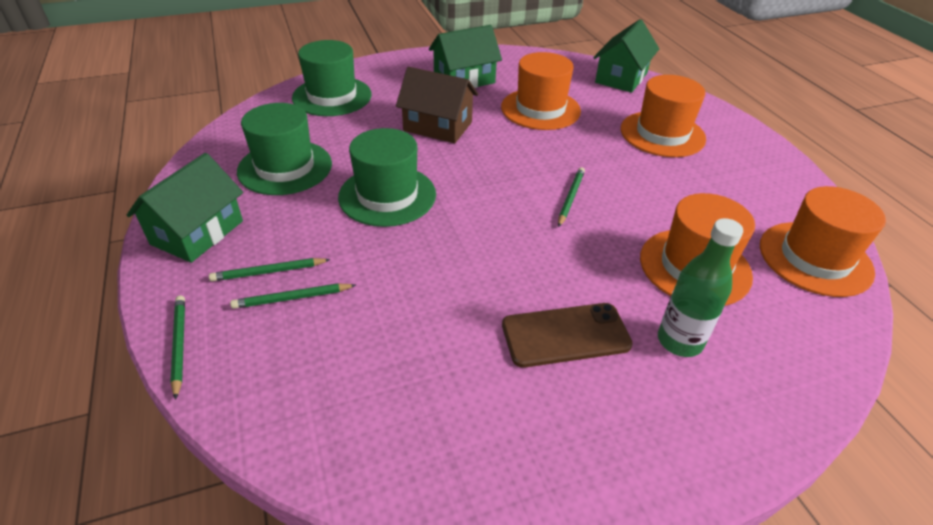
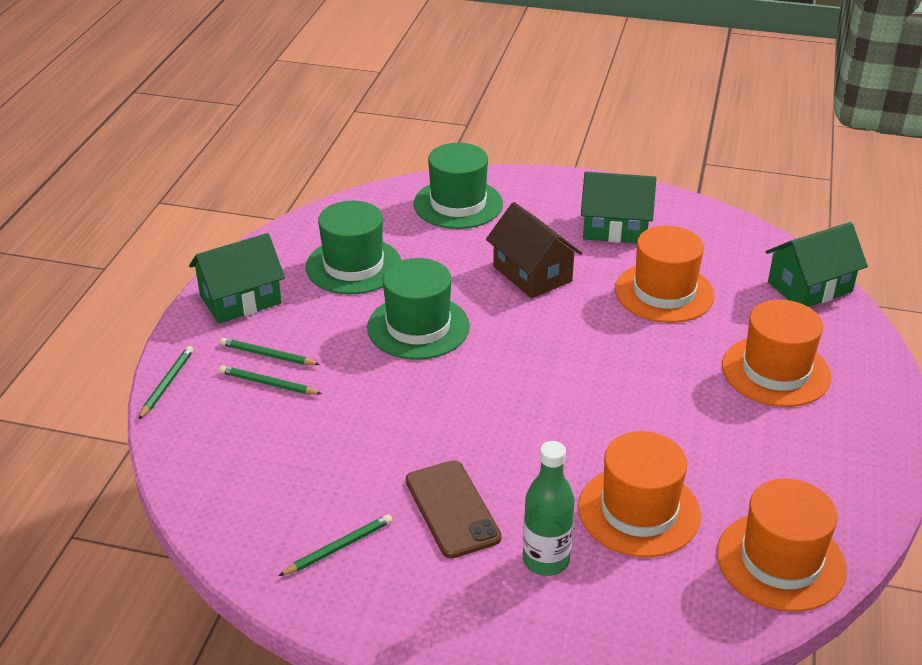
camera: 35 degrees right, 5 degrees down
(565, 335) = (452, 509): brown phone -> brown phone turned 45 degrees clockwise
(570, 198) = (589, 398): green pencil -> green pencil (338, 547)

